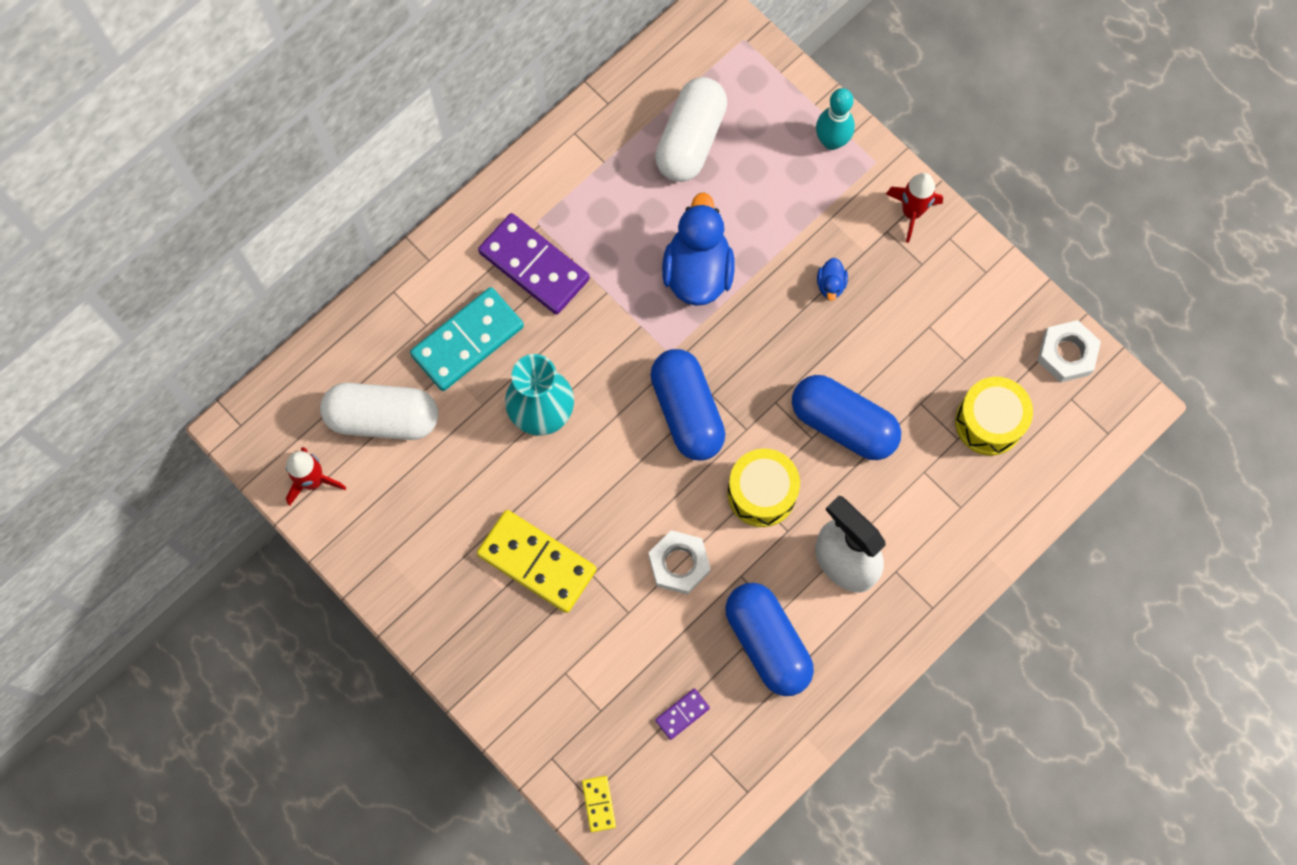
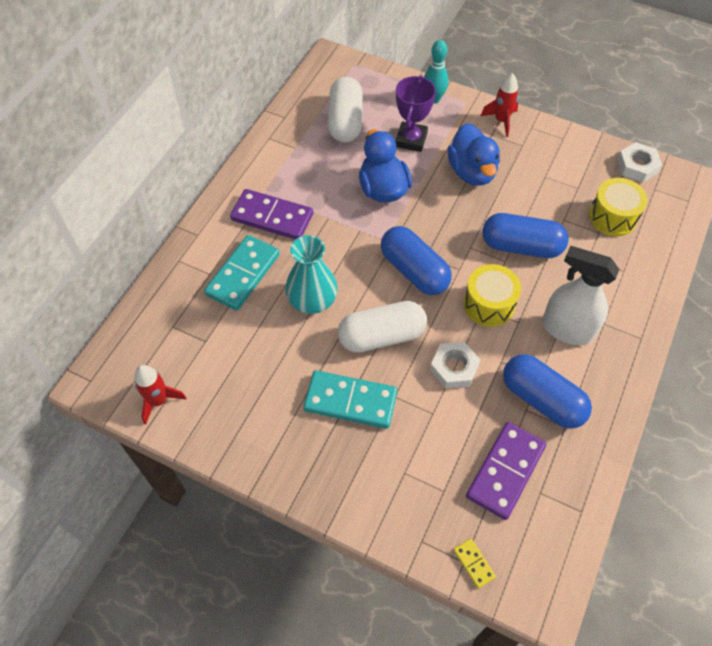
camera: 20 degrees left, 15 degrees down
(383, 418) = (198, 342): white capsule -> white capsule (381, 336)
(536, 562) = (350, 401): yellow domino -> turquoise domino
(682, 714) = (505, 471): purple domino -> purple domino, size x2.19
(769, 202) = (411, 140): none -> purple trophy
(830, 284) = (472, 172): blue duck -> blue duck, size x2.33

